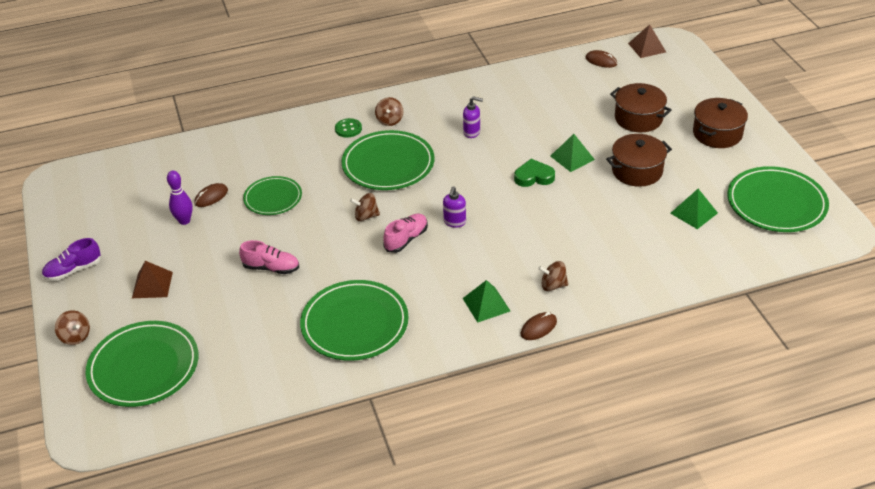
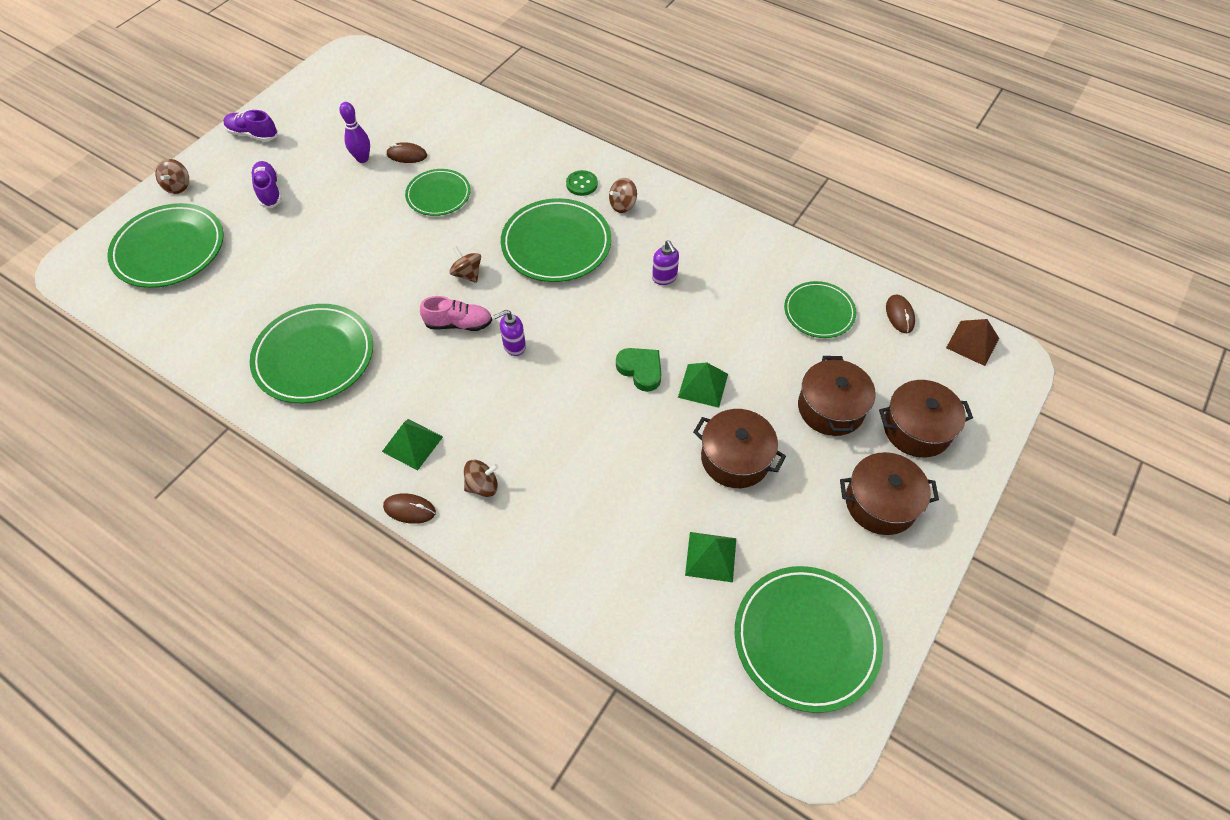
camera: 50 degrees right, 15 degrees up
(152, 285) = (269, 191): brown pyramid -> purple shoe
(271, 268) = (346, 252): pink shoe -> none
(553, 285) = (482, 485): brown spinning top -> brown spinning top turned 105 degrees clockwise
(566, 87) = (819, 312): none -> green plate
(682, 96) = (916, 429): none -> brown pot

